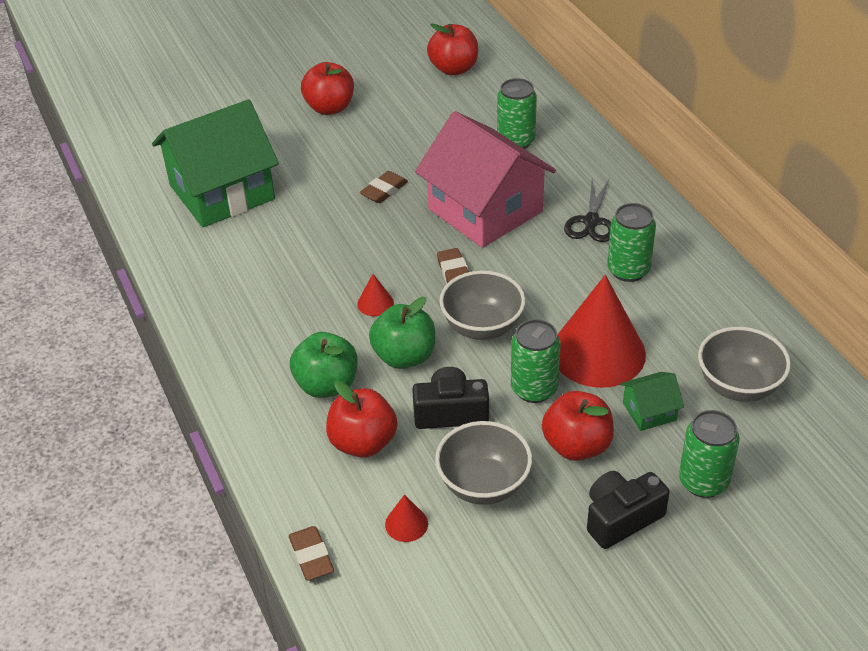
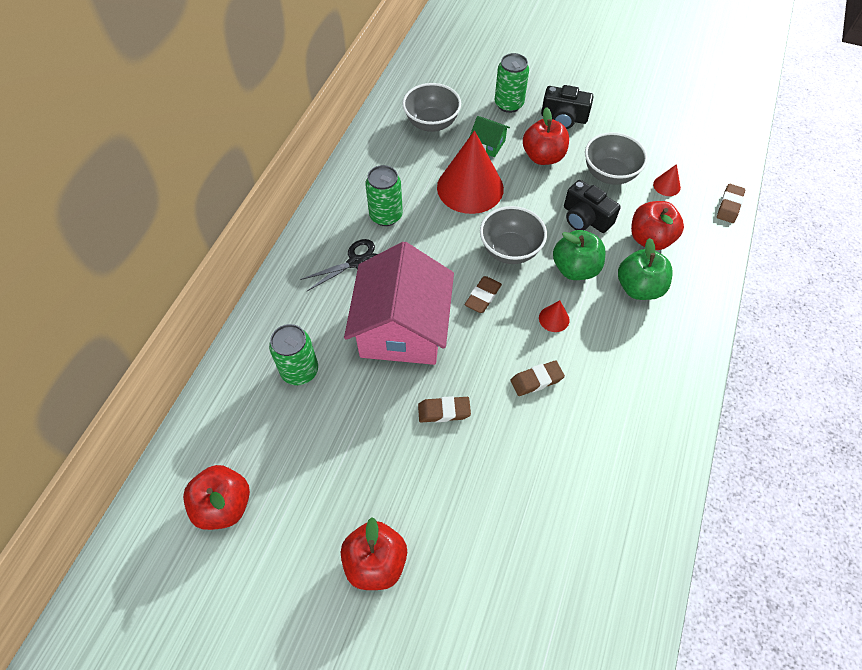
camera: 135 degrees left, 15 degrees up
(222, 192) = (565, 534): green house -> none
(339, 254) = (536, 380): none -> brown eraser
(534, 389) = (527, 196): green can -> none

